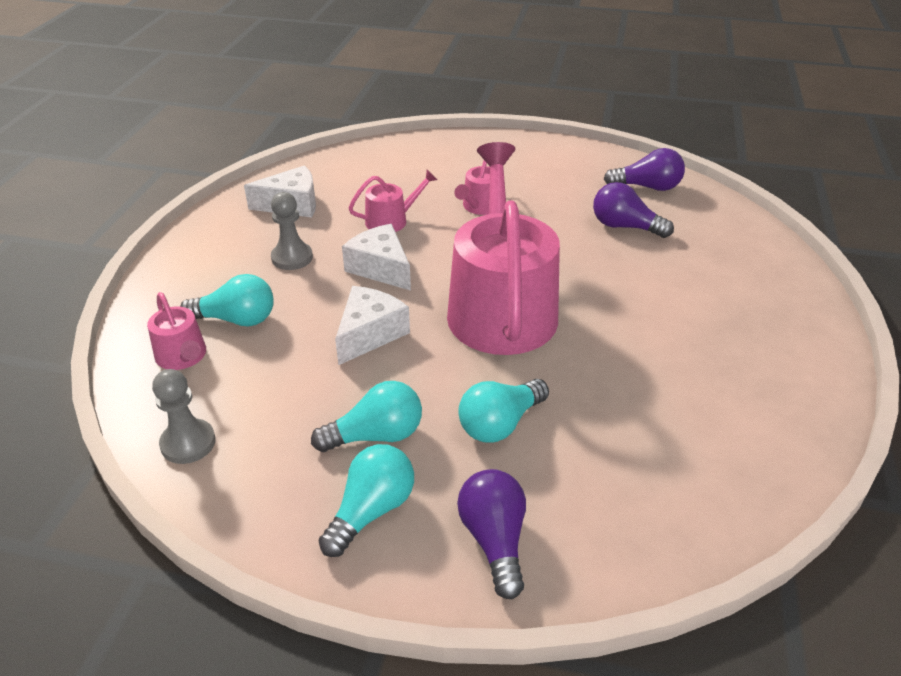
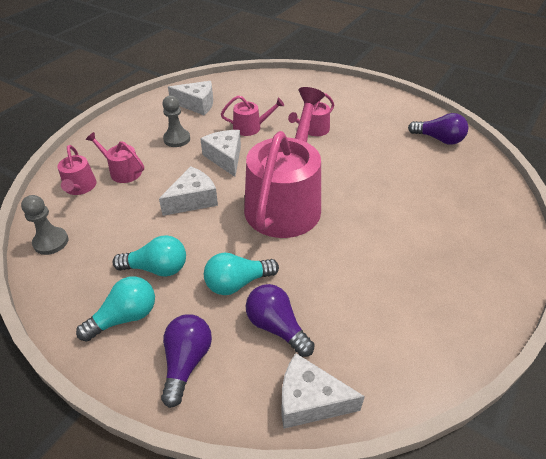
camera: 20 degrees right, 5 degrees up
(236, 319) = (122, 171): turquoise light bulb -> pink watering can
(624, 227) = (405, 165): purple light bulb -> purple light bulb (276, 327)
(678, 535) = (309, 401): none -> white cheese

